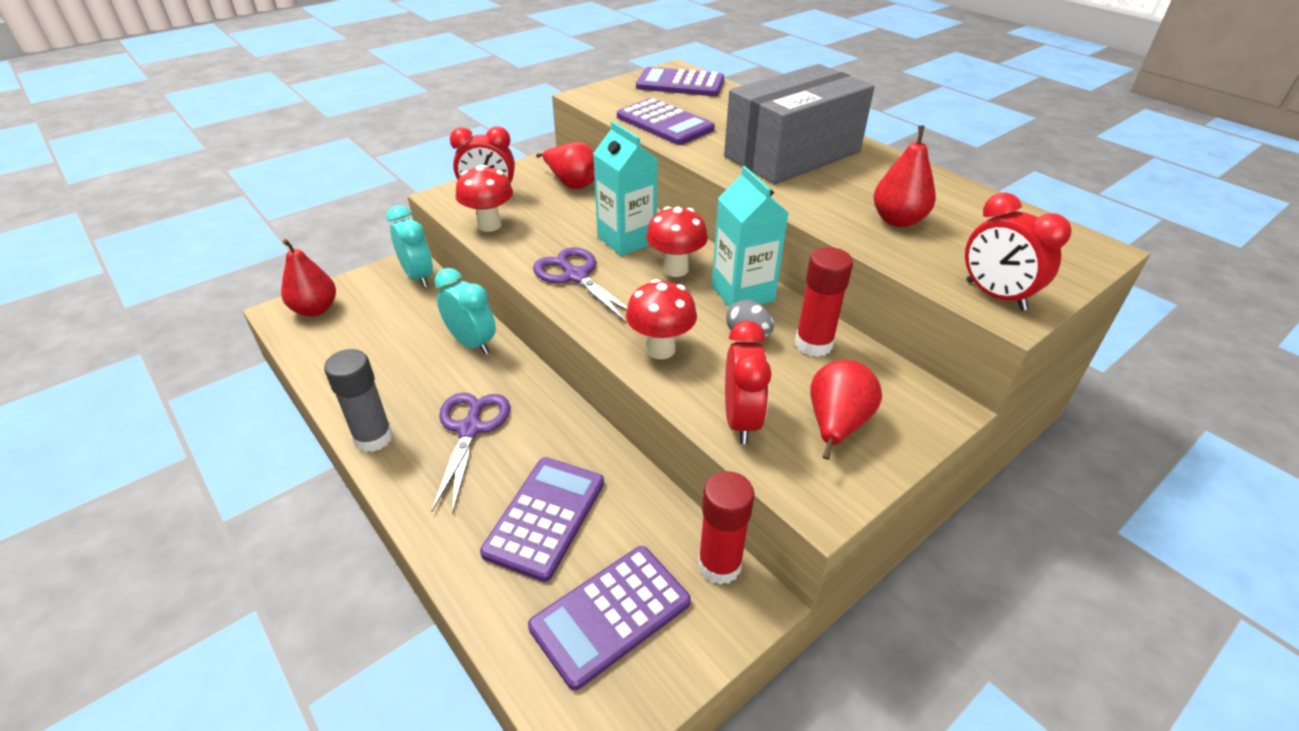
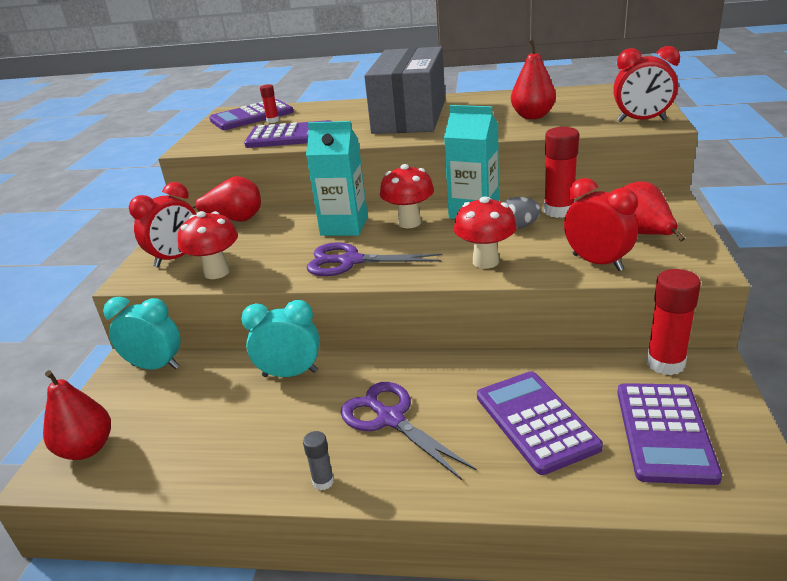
camera: 40 degrees left, 10 degrees down
(373, 438) = (323, 481): grey glue stick -> grey glue stick, size x0.51
(685, 97) = (272, 121): none -> red glue stick

